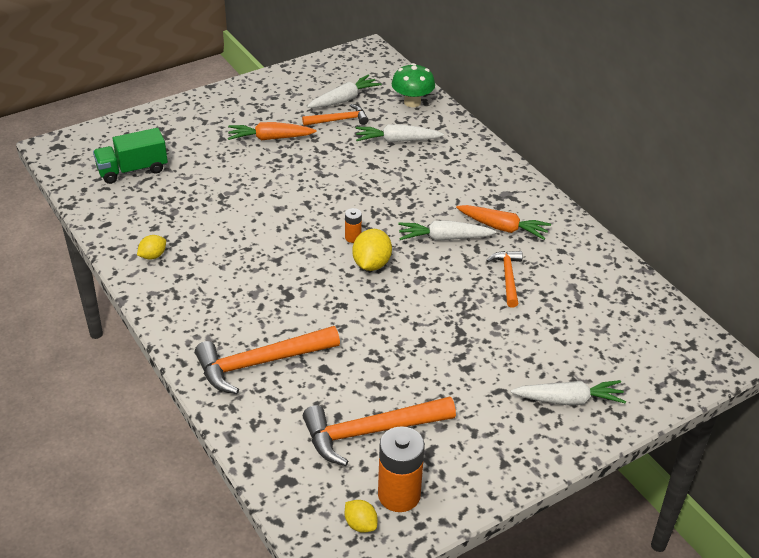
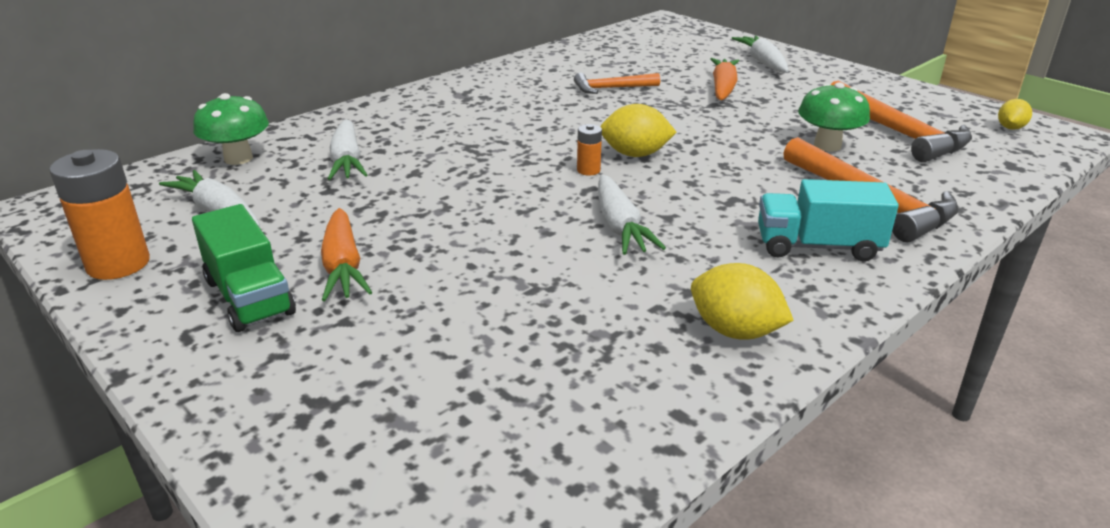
camera: 100 degrees left, 10 degrees down
(132, 170) = (479, 422): green truck -> green truck (249, 297)
(153, 256) = (735, 331): yellow lemon -> yellow lemon, size x1.63
(215, 314) = (818, 246): none -> turquoise truck
(338, 120) = (285, 210): orange hammer -> none
(358, 374) = (827, 145): none -> green mushroom
(399, 495) = (955, 115): orange battery -> orange battery (118, 264)
(444, 238) = (561, 120): white carrot -> white carrot (620, 226)
(503, 228) = (526, 93): orange carrot -> orange carrot (723, 88)

